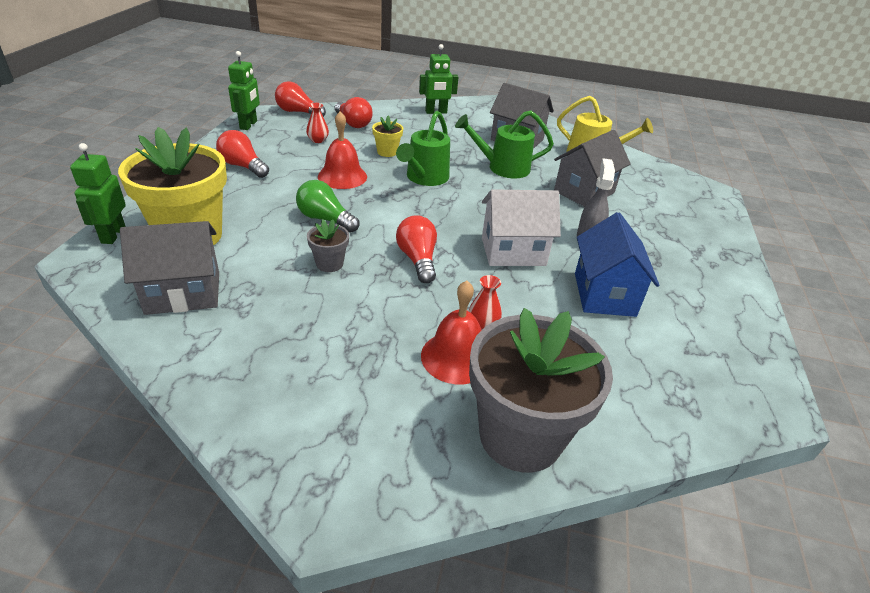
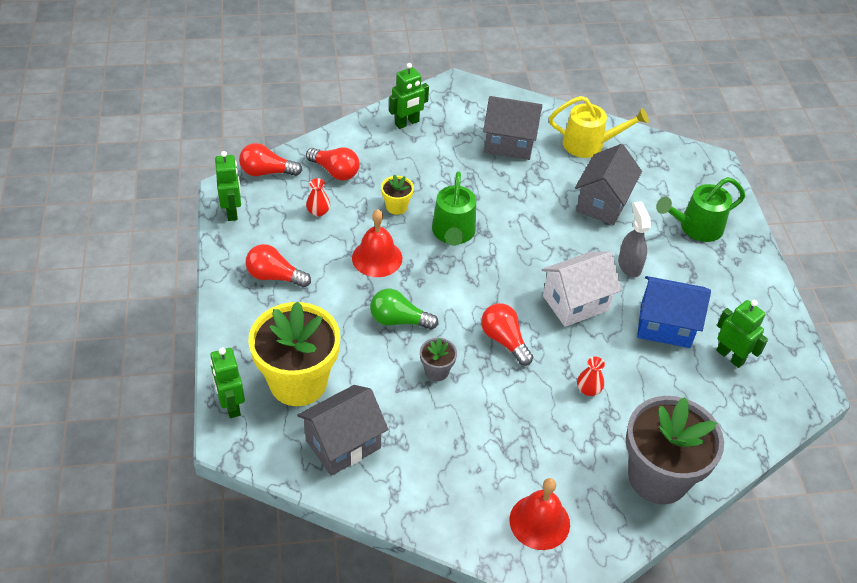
camera: 20 degrees left, 10 degrees up
(456, 357) = (585, 428): red bell -> red bell (539, 522)
(502, 168) = (515, 193): green watering can -> green watering can (695, 228)
(604, 294) = (665, 326): blue house -> blue house turned 60 degrees counterclockwise
(673, 341) = (730, 356): none -> green robot

